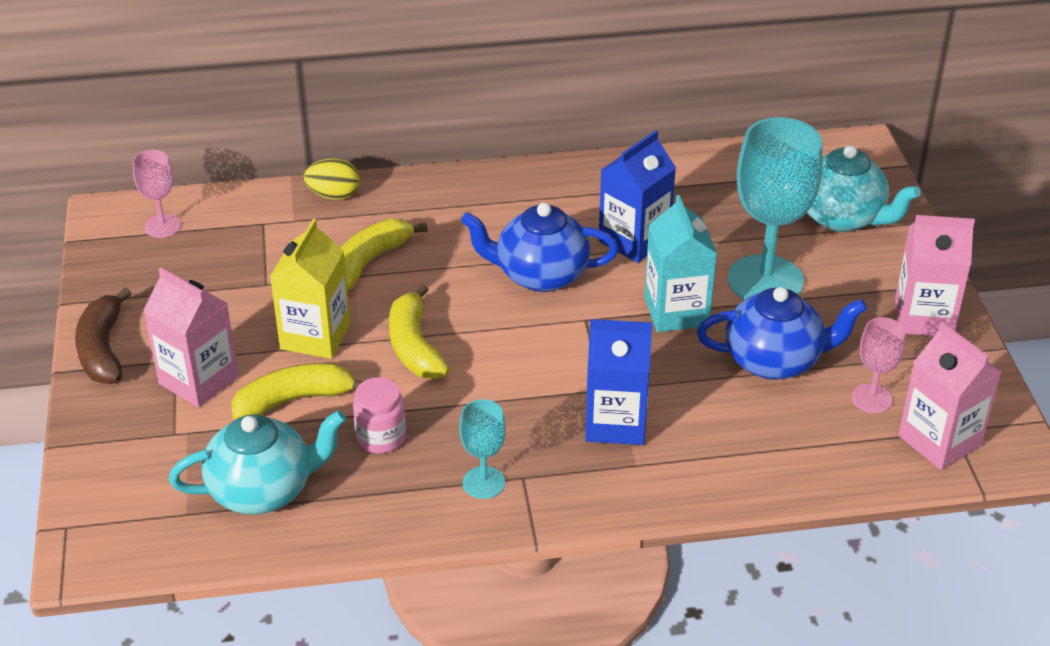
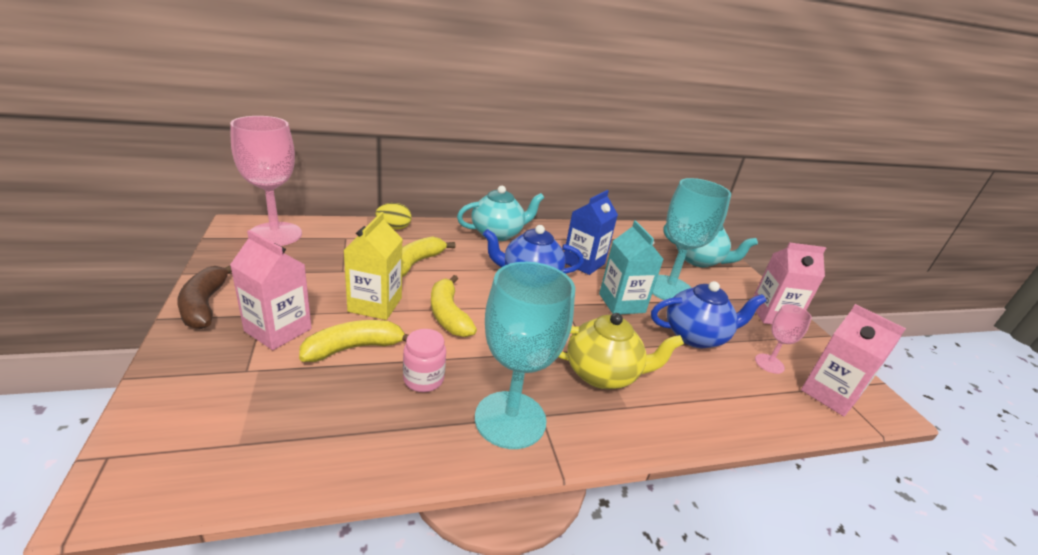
camera: 10 degrees left, 10 degrees down
(162, 226) = (275, 234): pink goblet -> pink goblet, size x2.02
(263, 490) = (317, 422): turquoise teapot -> turquoise teapot (498, 234)
(483, 482) = (510, 419): turquoise goblet -> turquoise goblet, size x2.02
(615, 423) = (603, 374): blue carton -> yellow teapot

